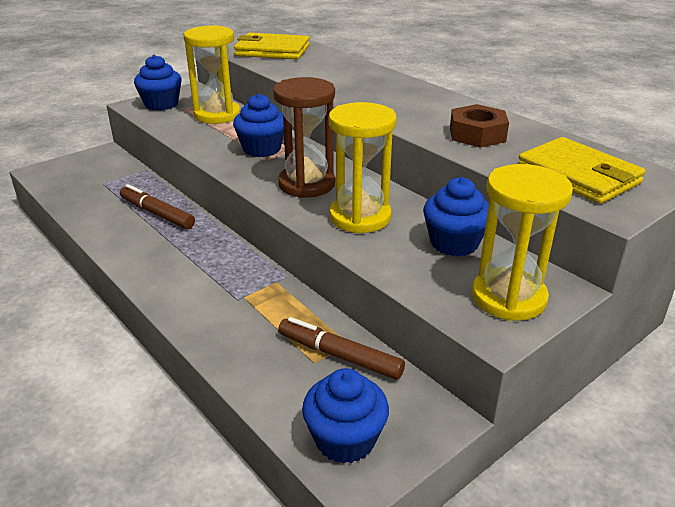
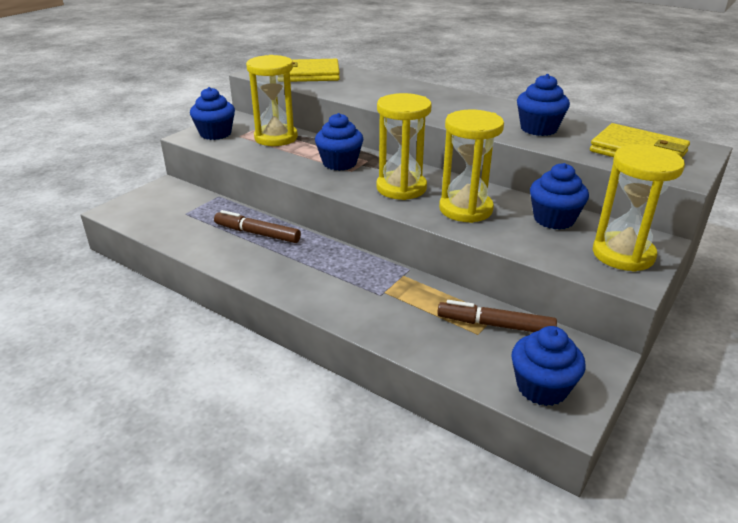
camera: 15 degrees left, 0 degrees up
(306, 184) = (401, 188): brown hourglass -> yellow hourglass
(477, 134) = (538, 129): brown nut -> blue cupcake

